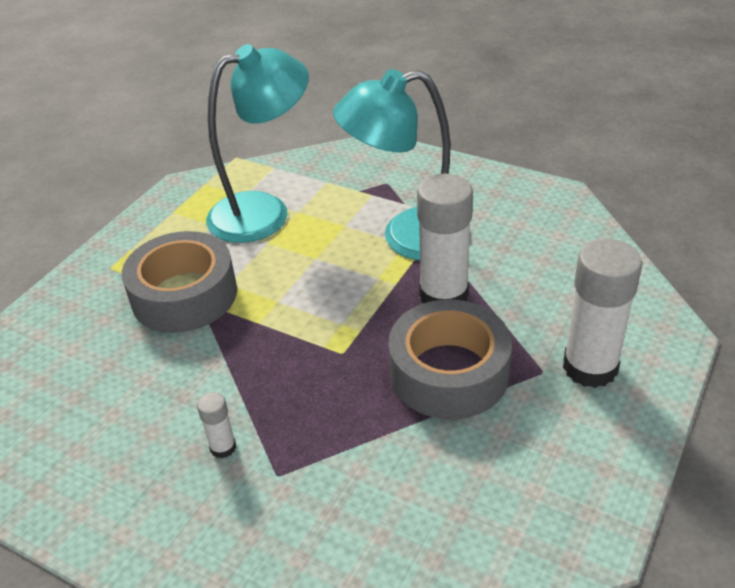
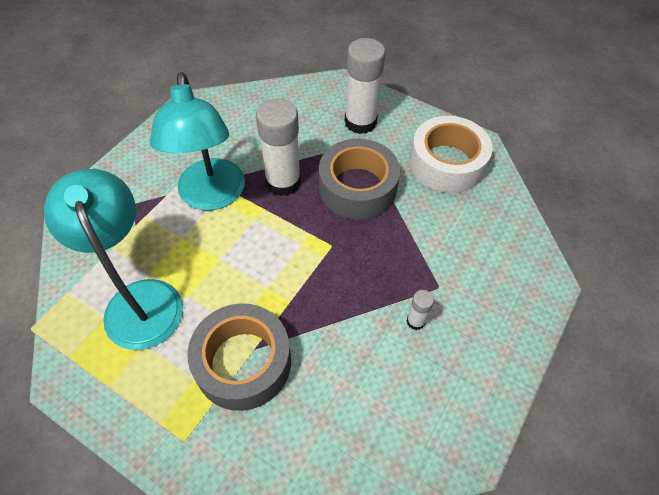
camera: 90 degrees left, 15 degrees up
(528, 488) = (446, 163): none -> white tape

